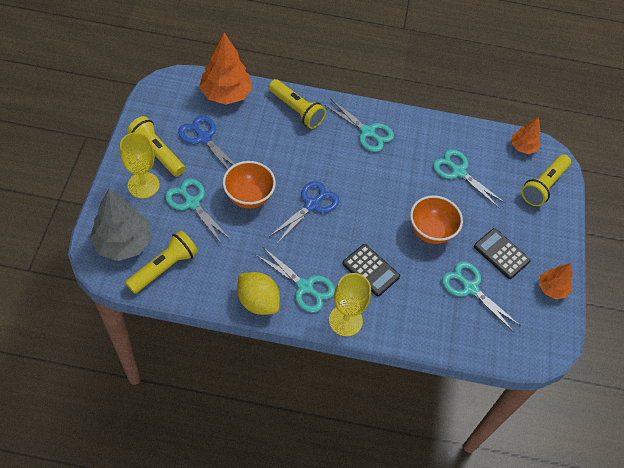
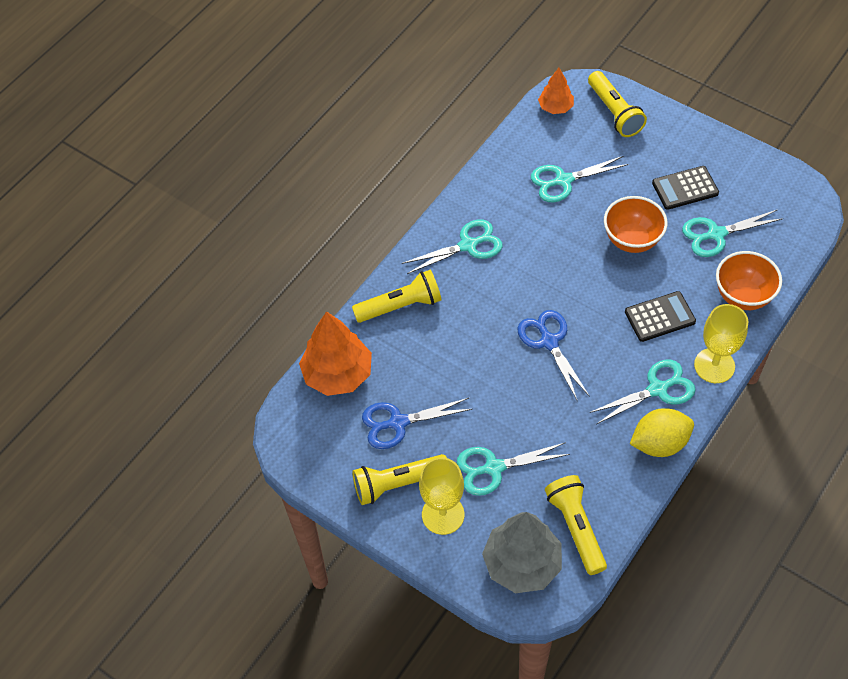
camera: 55 degrees left, 0 degrees up
(249, 197) = (510, 403): orange bowl -> orange bowl (743, 296)
(551, 288) = (743, 164): orange tree -> none

